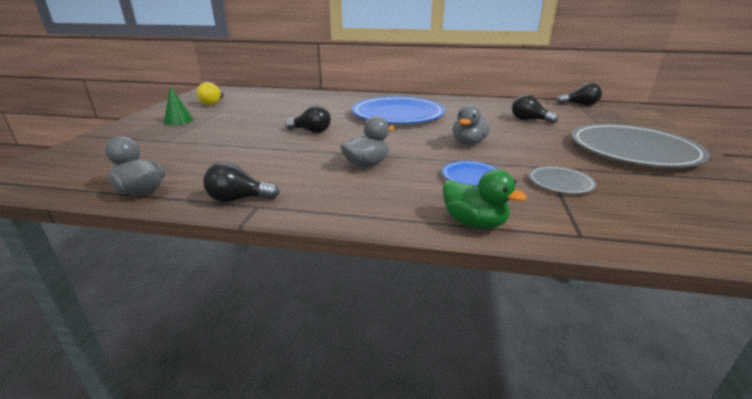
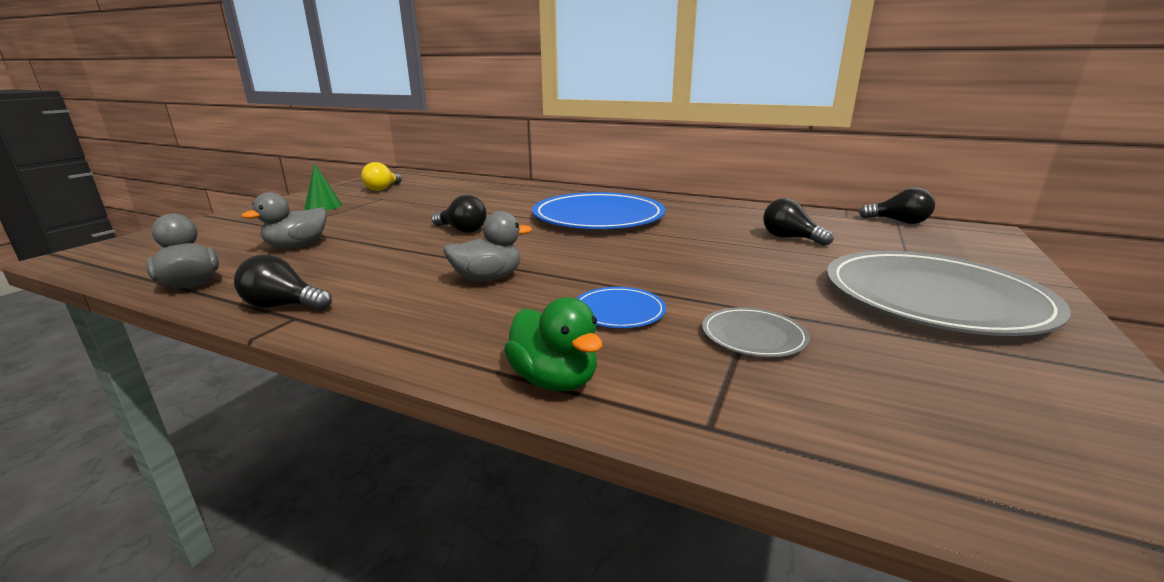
camera: 15 degrees right, 5 degrees down
(468, 143) = (661, 263): grey duck -> grey duck (297, 246)

